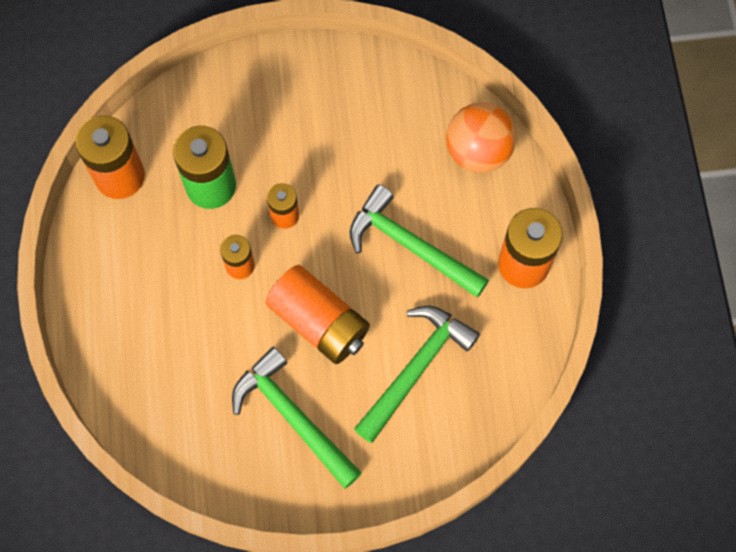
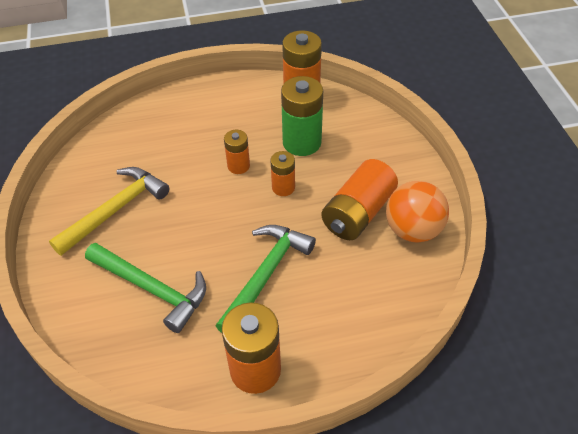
camera: 85 degrees right, 20 degrees down
(292, 417) = (115, 210): green hammer -> yellow hammer
(319, 322) = (193, 218): orange battery -> orange battery (358, 213)
(478, 152) = (367, 321): orange ball -> orange ball (412, 230)

